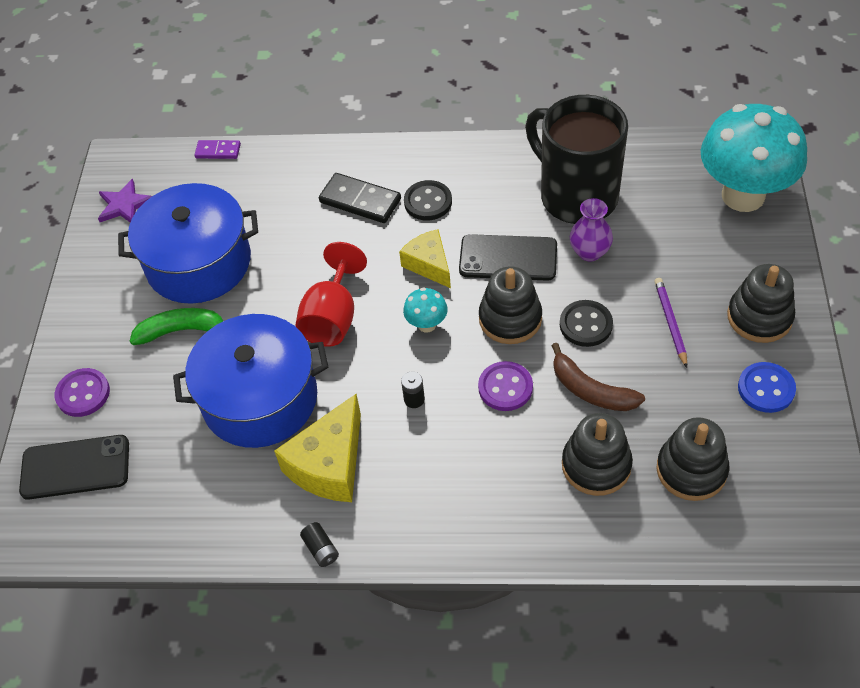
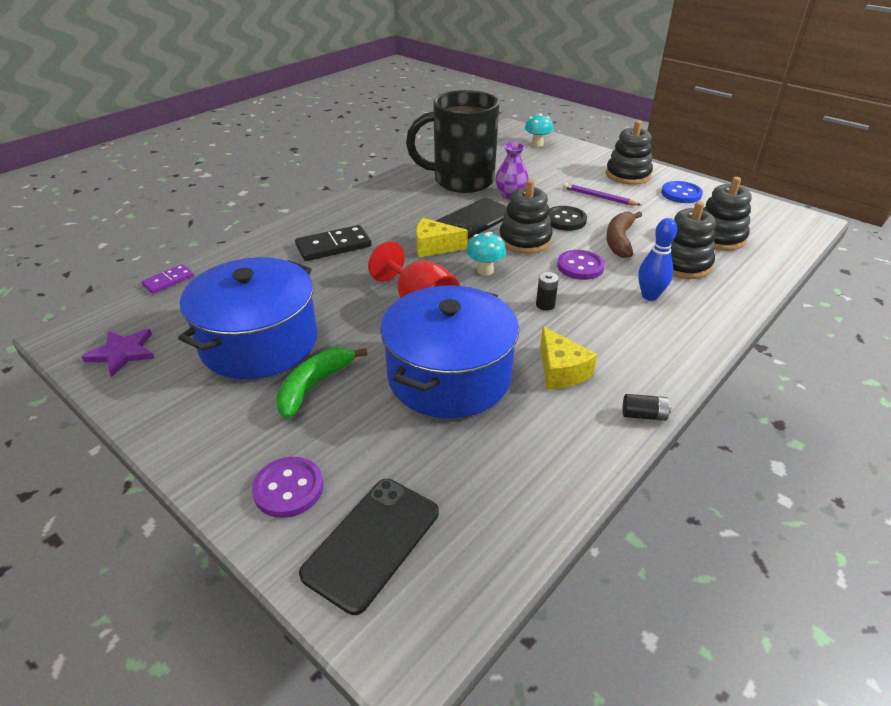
camera: 55 degrees left, 15 degrees down
(329, 464) = (561, 371): yellow cheese -> yellow cheese, size x0.65
(428, 202) = (381, 224): black button -> none
(506, 467) = (649, 296): none -> blue bowling pin
(591, 390) = (619, 240): brown banana -> brown banana turned 120 degrees clockwise
(743, 195) = (537, 144): turquoise mushroom -> turquoise mushroom, size x0.41

